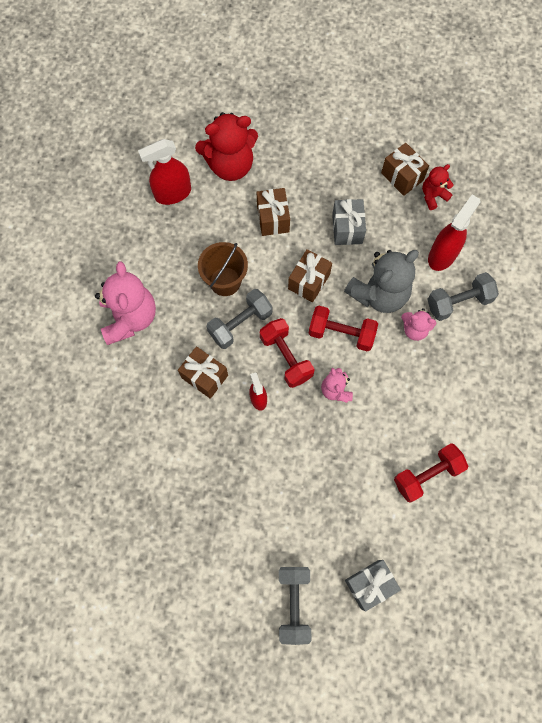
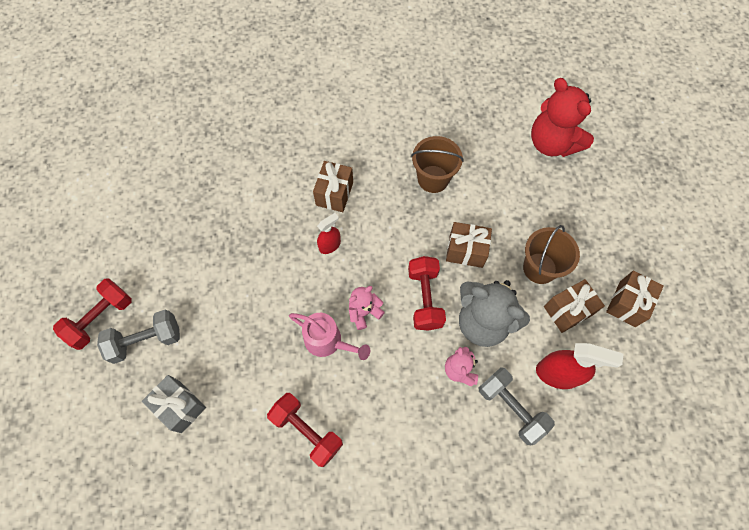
camera: 70 degrees right, 5 degrees down
(130, 318) = (366, 117): pink teddy bear -> none
(172, 193) = (498, 108): red spray bottle -> none
(240, 324) = (397, 205): grey dumbbell -> none
(273, 219) = (516, 197): brown gift -> brown gift (568, 310)
(286, 357) = (380, 256): red dumbbell -> red dumbbell (101, 318)
(347, 229) = (539, 268): grey gift -> brown bucket
(352, 431) = (328, 341): none -> pink watering can
(433, 196) = (622, 343): red teddy bear -> none

